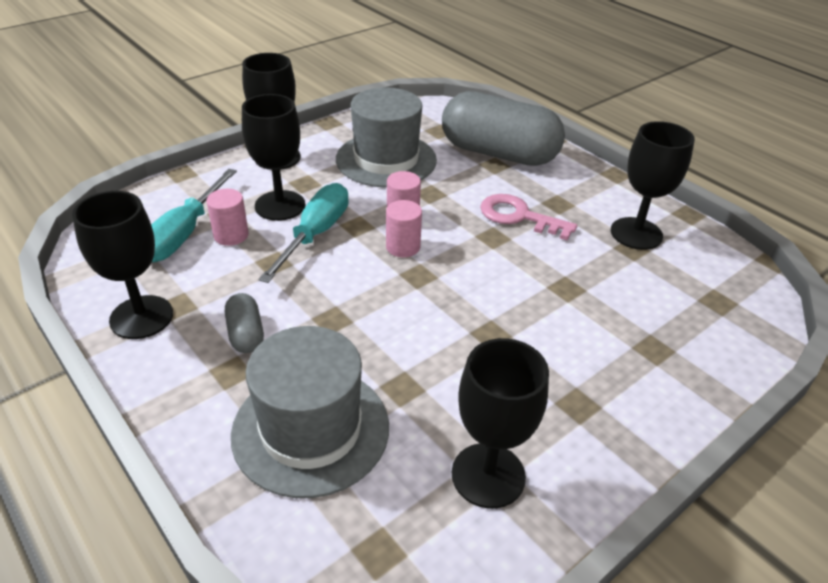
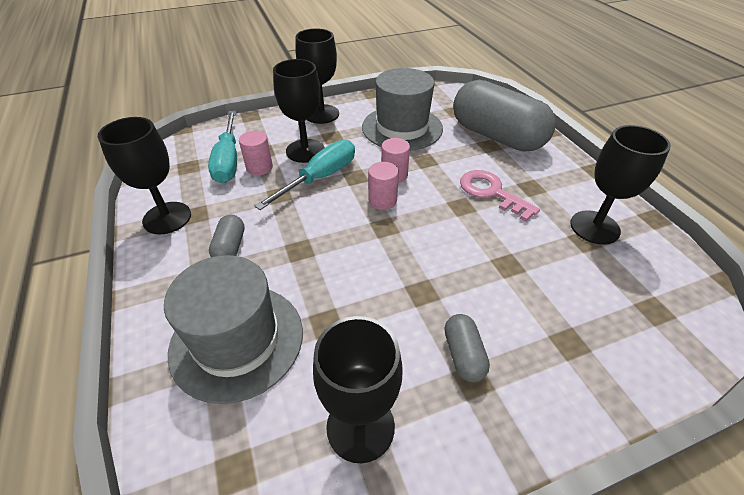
camera: 20 degrees right, 5 degrees up
(184, 234) = (228, 160): turquoise screwdriver -> turquoise screwdriver turned 45 degrees counterclockwise
(559, 384) = (463, 355): none -> grey capsule

